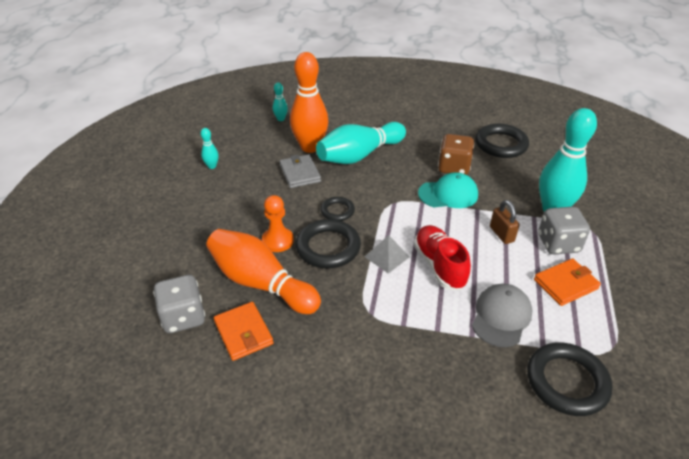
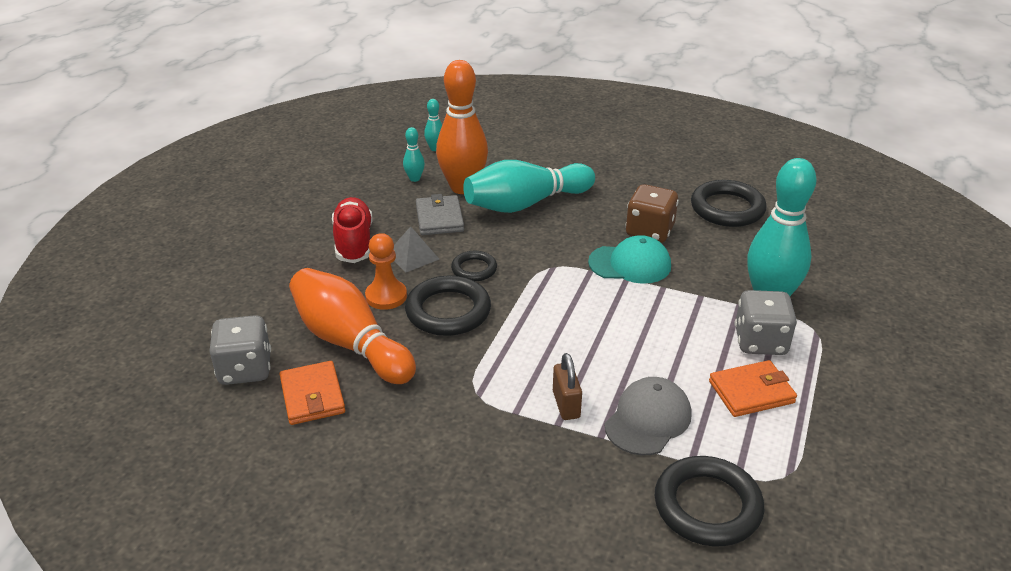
camera: 10 degrees right, 5 degrees down
(212, 166) = (329, 198): turquoise bowling pin -> turquoise bowling pin (414, 179)
(387, 256) = (521, 331): grey pyramid -> grey pyramid (412, 256)
(439, 265) = (587, 349): red shoe -> red shoe (354, 242)
(501, 234) = (686, 321): brown padlock -> brown padlock (566, 404)

